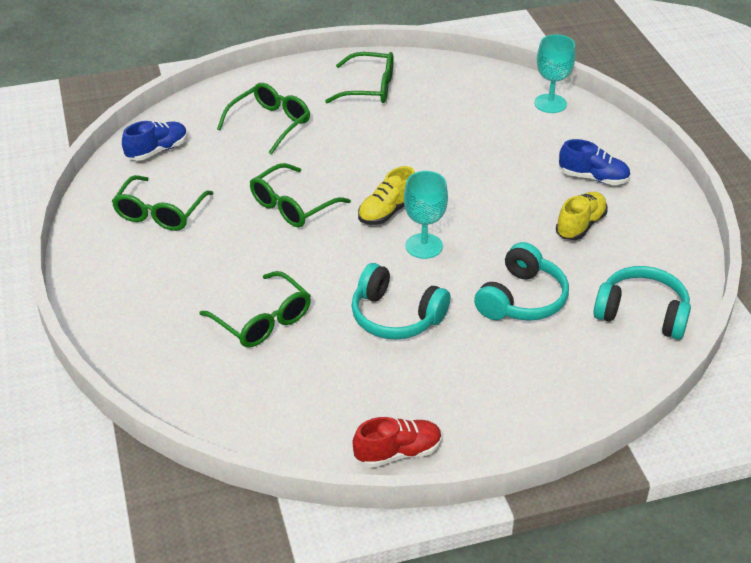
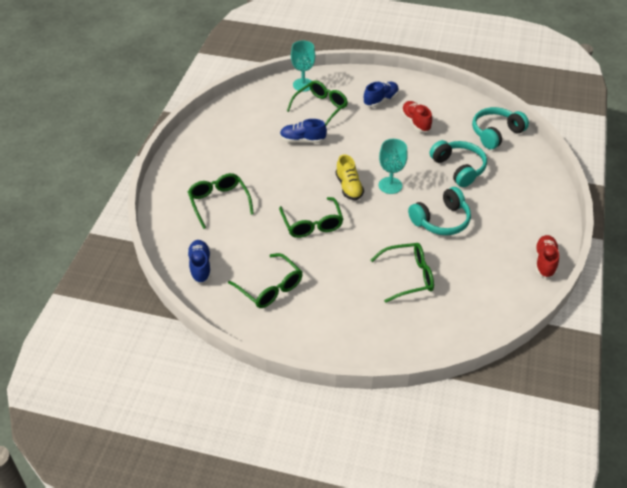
camera: 60 degrees left, 5 degrees up
(370, 88) = (222, 145): green glasses -> green glasses (321, 107)
(440, 142) = (302, 140): none -> blue shoe
(580, 225) = (415, 122): yellow shoe -> red shoe

